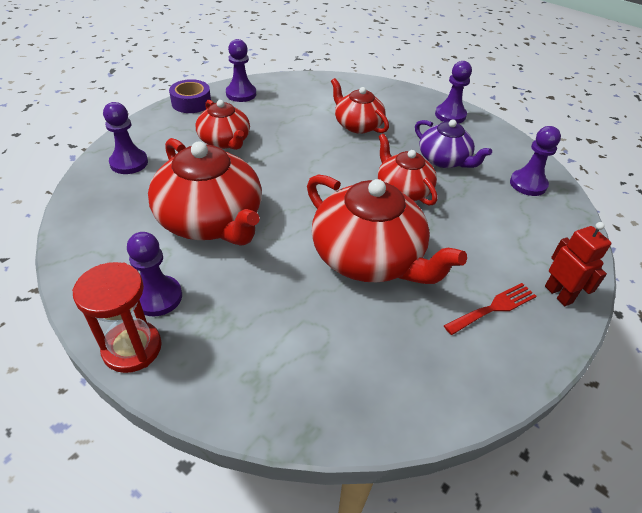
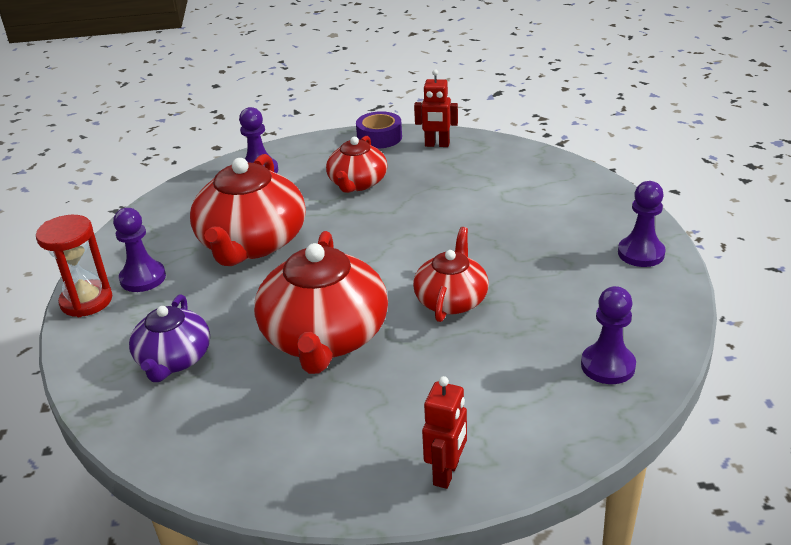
camera: 50 degrees right, 10 degrees down
(241, 94) = (437, 145): purple pawn -> red robot
(357, 125) = (508, 219): red teapot -> none
(444, 160) = (547, 294): purple teapot -> purple teapot (174, 359)
(494, 308) = (364, 440): red fork -> none

